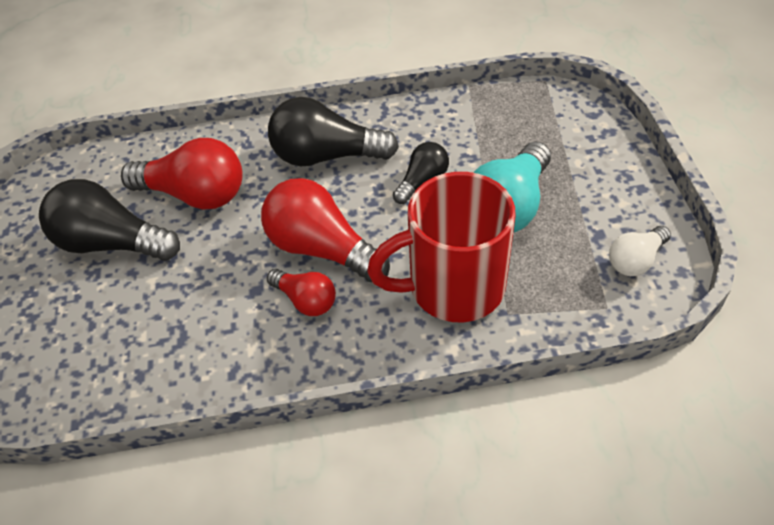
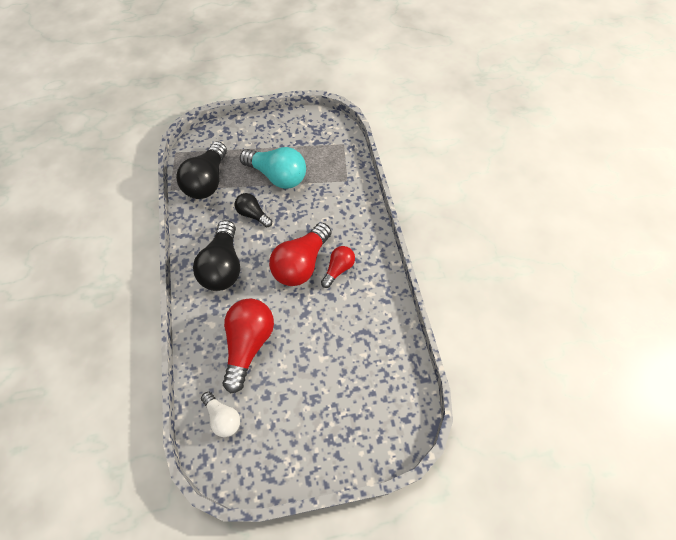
camera: 95 degrees left, 10 degrees up
(112, 243) = (289, 392): black light bulb -> black light bulb (207, 181)
(452, 287) = (331, 202): red mug -> none
(635, 260) = (316, 130): white light bulb -> white light bulb (223, 417)

